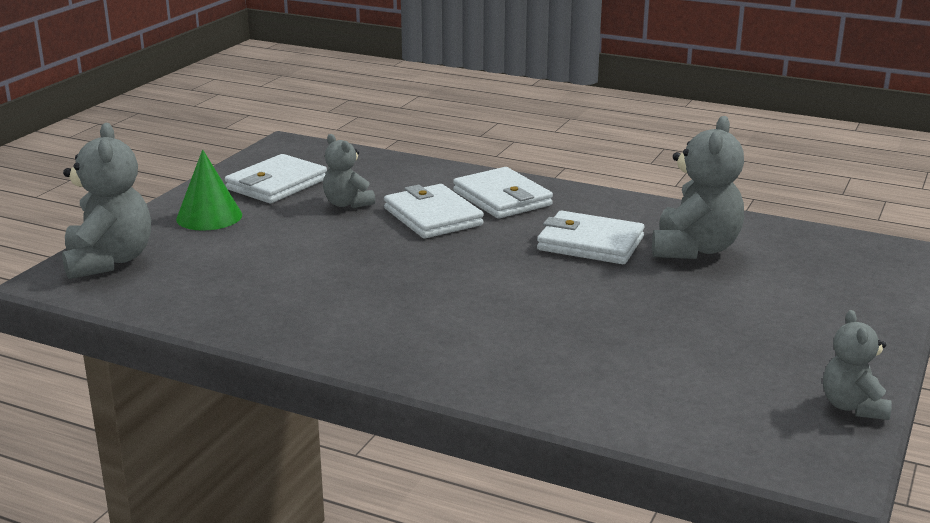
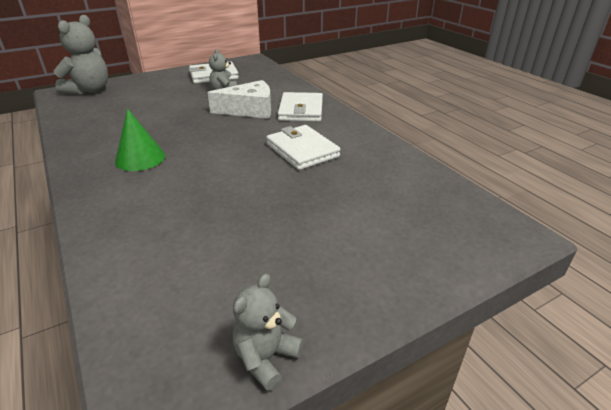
camera: 35 degrees right, 10 degrees up
(209, 217) = (160, 82): green cone -> green cone (140, 158)
(432, 217) = (249, 110): white wallet -> white cheese
(695, 249) = (359, 175): grey teddy bear -> none

